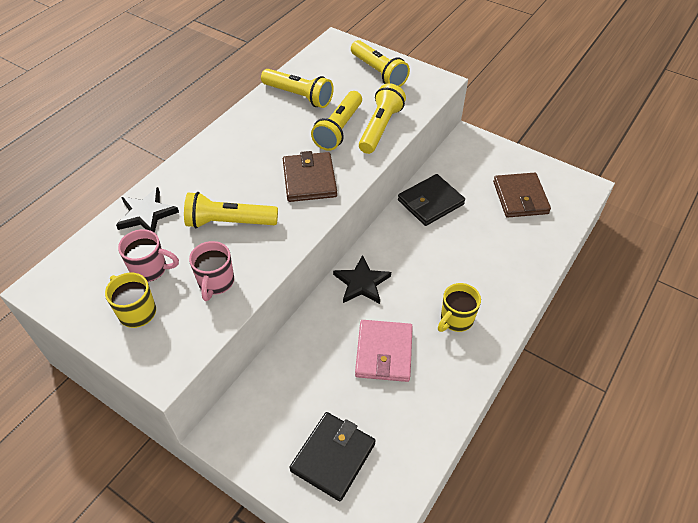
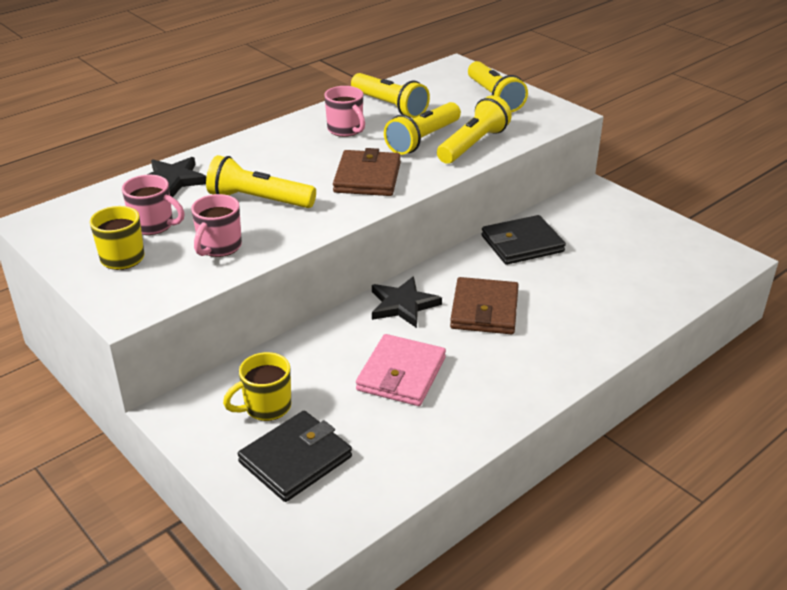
camera: 15 degrees right, 15 degrees down
(272, 129) = (346, 130): none -> pink mug
(456, 319) = (506, 359): yellow mug -> yellow mug (266, 407)
(520, 197) = (641, 256): brown wallet -> brown wallet (484, 310)

